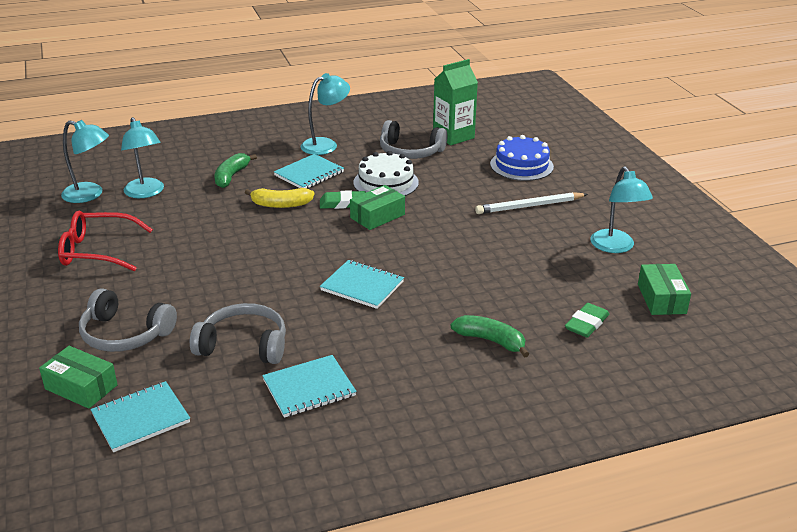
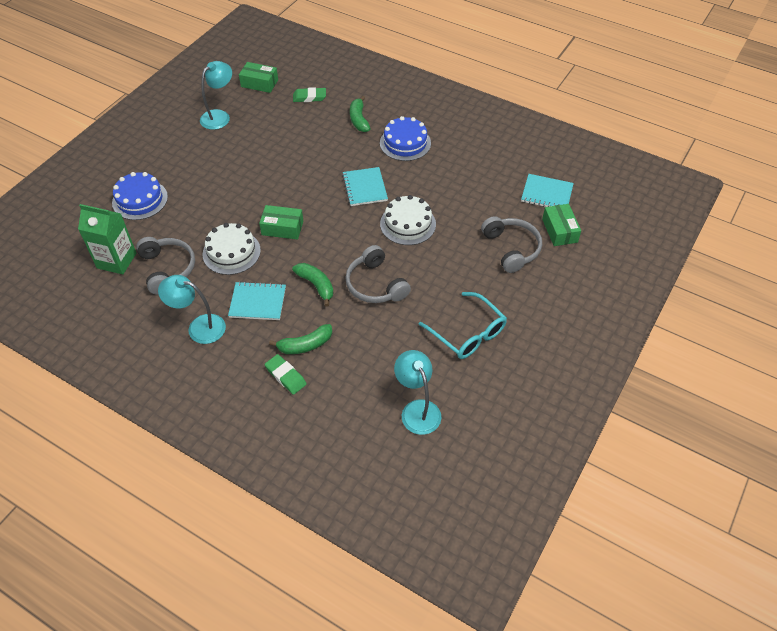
camera: 130 degrees left, 20 degrees up
(98, 251) = (467, 333): red glasses -> turquoise glasses
(146, 193) = (379, 376): turquoise lamp -> none
(244, 345) = (462, 197): grey headphones -> grey headphones (375, 285)
(269, 286) = (408, 224): none -> white cake
(281, 204) = (316, 285): yellow banana -> green banana
(309, 388) = (462, 155): turquoise notebook -> none
(343, 203) = (282, 255): green eraser -> green eraser (285, 376)
(396, 354) = (405, 143): none -> blue cake
(529, 206) = (200, 169): white pencil -> none
(661, 299) = (259, 83): green box -> green box turned 60 degrees clockwise

